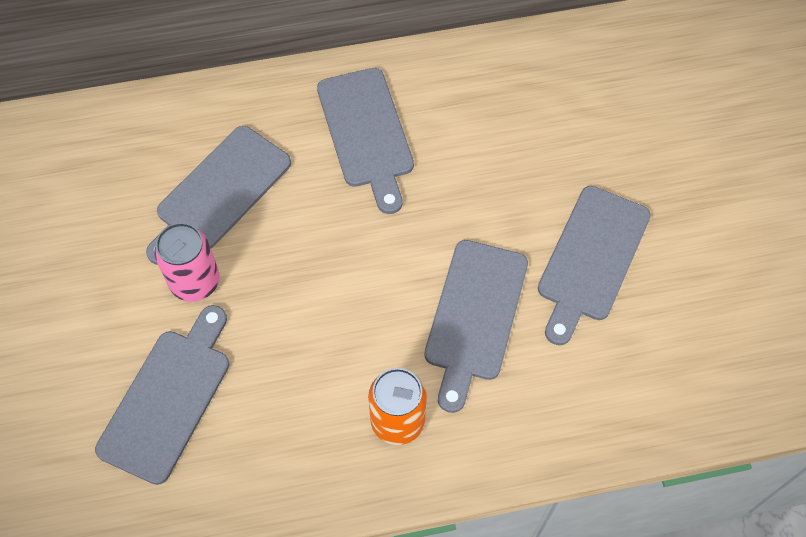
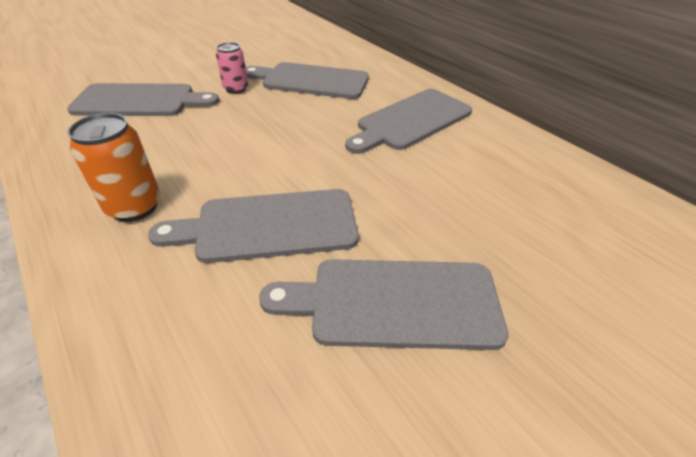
camera: 65 degrees right, 20 degrees down
(195, 282) = (236, 89): pink can -> pink can, size x0.67

